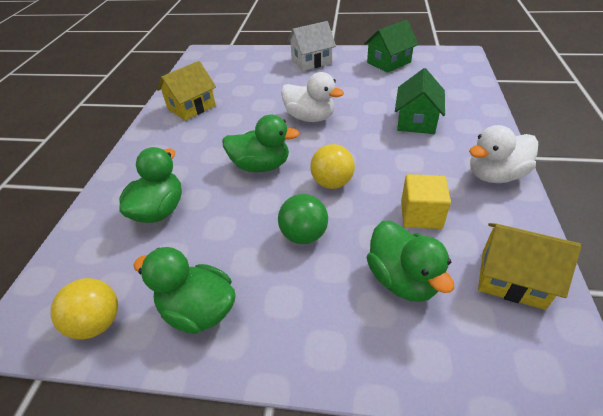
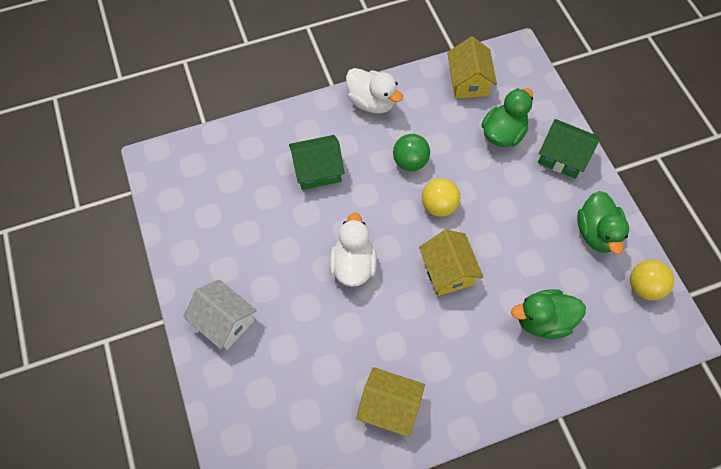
camera: 120 degrees left, 20 degrees up
(261, 166) = (447, 271): green duck -> yellow house
(304, 235) = (502, 202): green ball -> green ball (410, 162)
(388, 62) = (199, 230): green house -> green house (562, 157)
(421, 215) = (441, 137): yellow cube -> none

